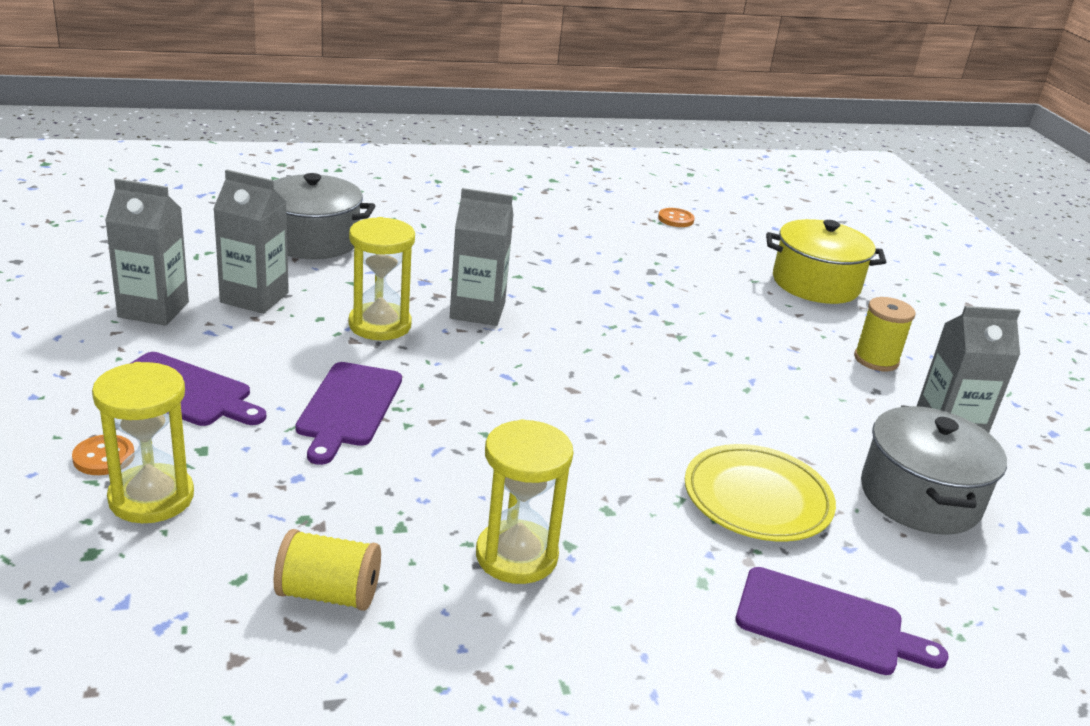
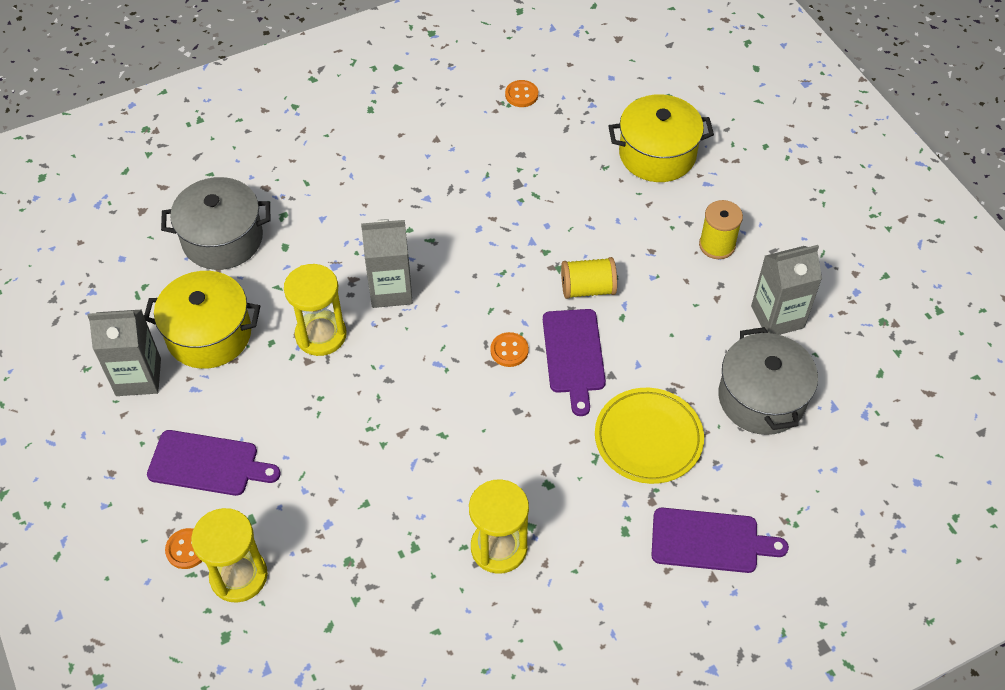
camera: 10 degrees left, 25 degrees up
(254, 297) = (209, 334): grey carton -> yellow pot
(328, 593) = (390, 620): yellow spool -> yellow spool (588, 288)
(348, 408) = (334, 440): purple cutting board -> purple cutting board (573, 355)
(598, 385) = (509, 350): none -> orange button

